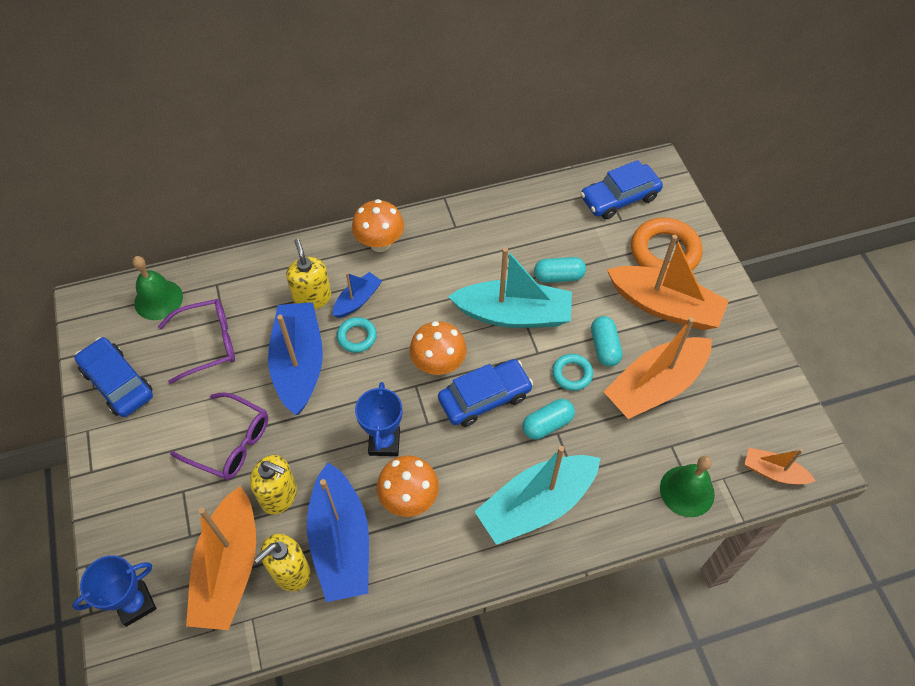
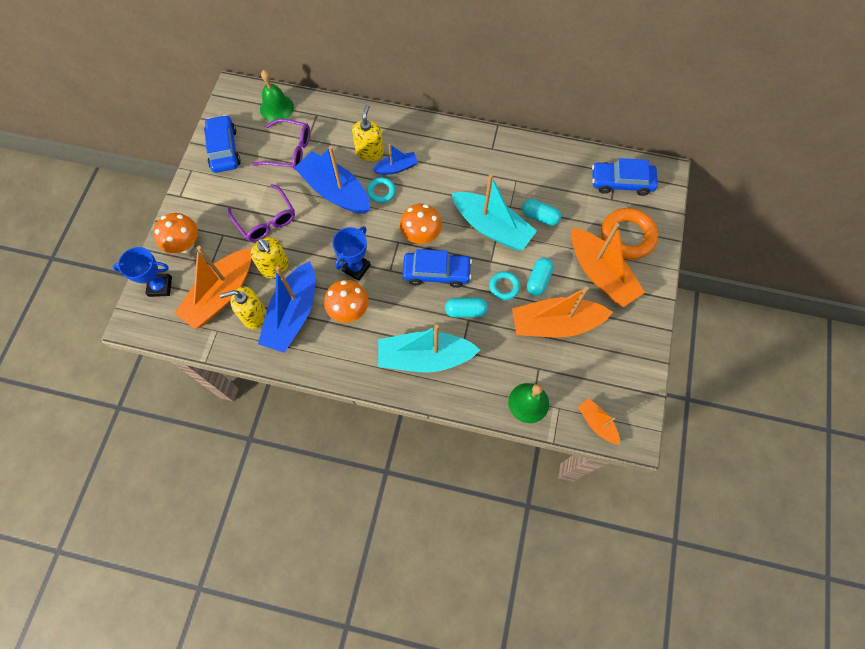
camera: 30 degrees right, 10 degrees up
(299, 364) = (335, 191): blue boat -> blue boat turned 75 degrees counterclockwise
(380, 243) = (435, 136): orange mushroom -> orange mushroom (185, 245)

